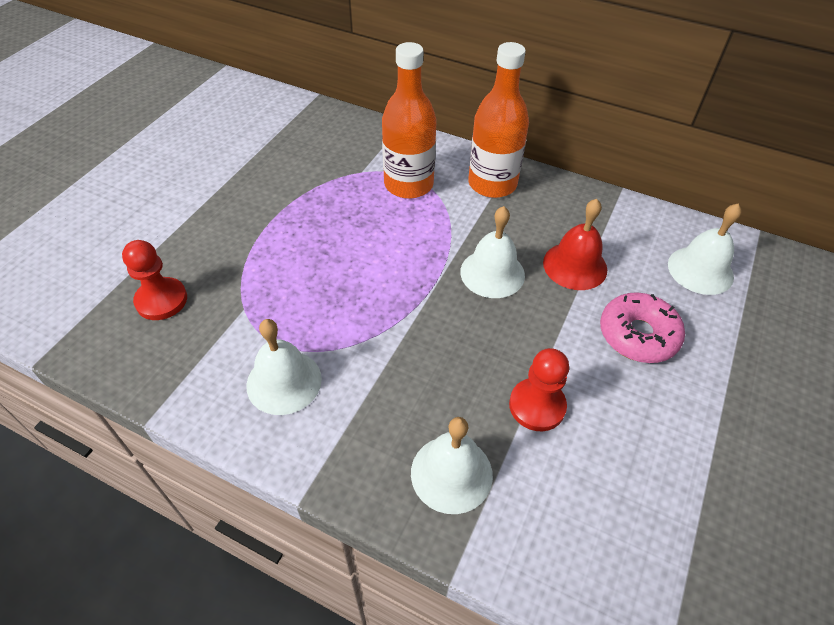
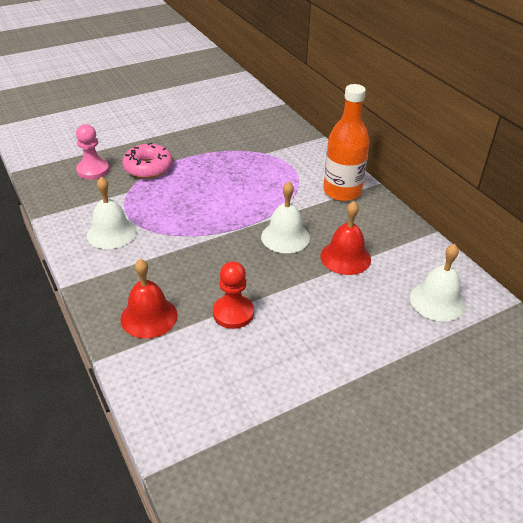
camera: 35 degrees right, 10 degrees down
(161, 300) = (93, 170): red pawn -> pink pawn
(408, 184) = (286, 170): orange bottle -> none
(451, 473) = (149, 317): white bell -> red bell
(638, 335) = (343, 312): pink donut -> pink donut (148, 168)

